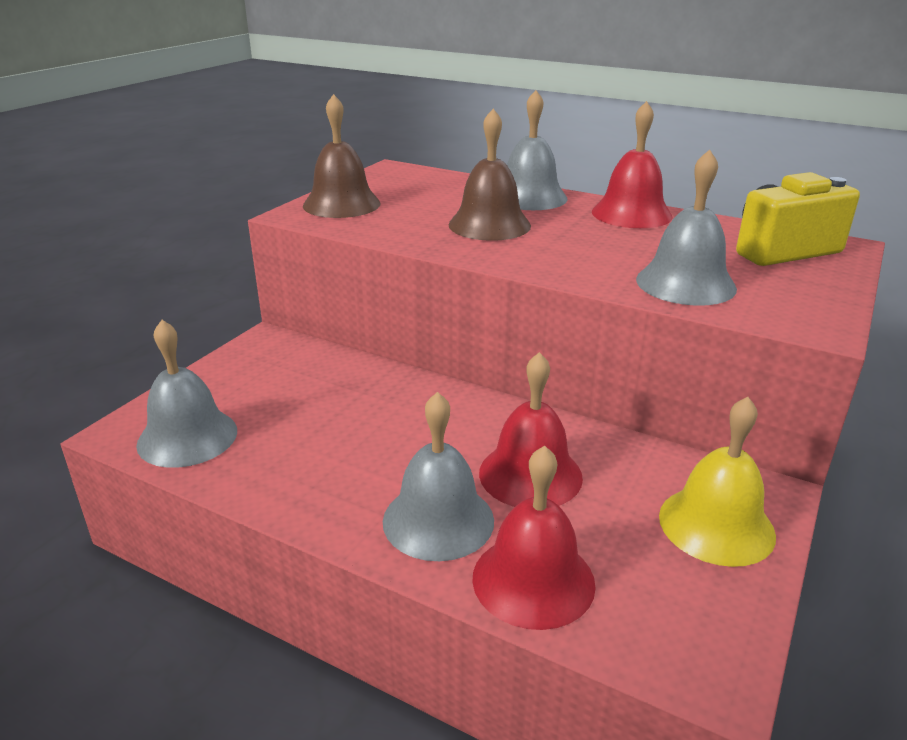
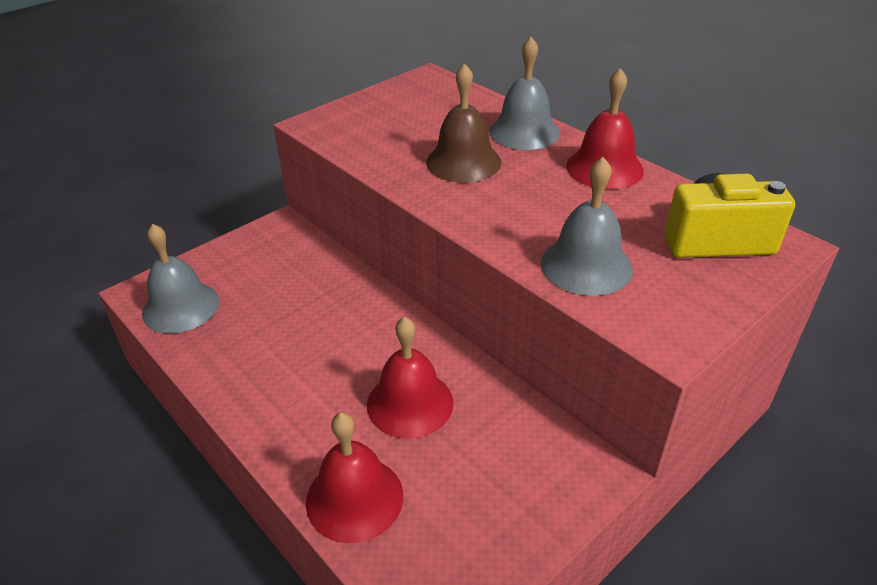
camera: 20 degrees right, 10 degrees up
(341, 204) = (356, 117): brown bell -> none
(438, 520) = (316, 426): grey bell -> none
(716, 525) = (531, 490): yellow bell -> none

